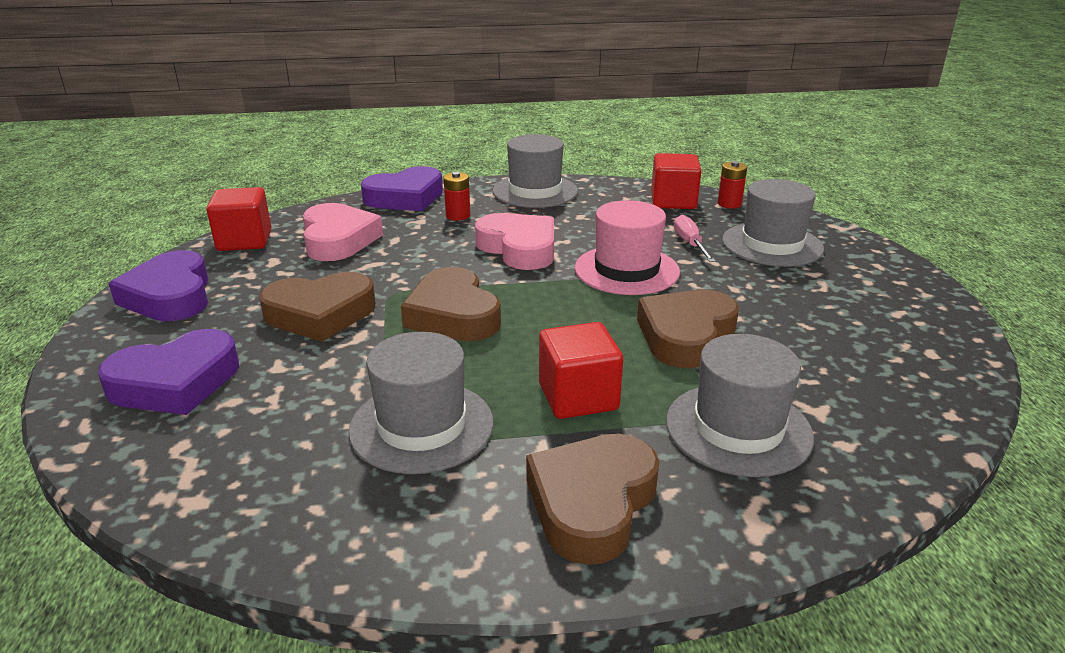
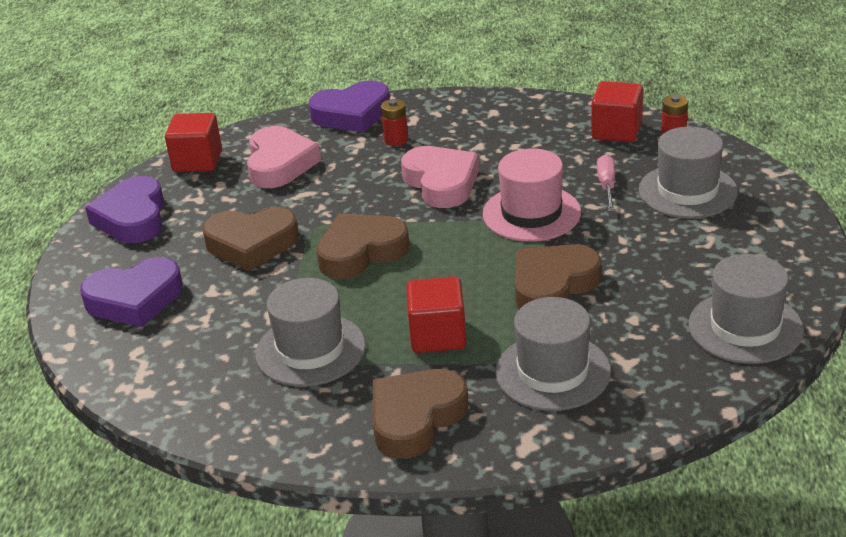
camera: 15 degrees right, 5 degrees up
(453, 315) = (361, 252): brown heart -> brown heart turned 75 degrees clockwise
(535, 191) = (481, 111): grey hat -> grey hat (745, 327)

